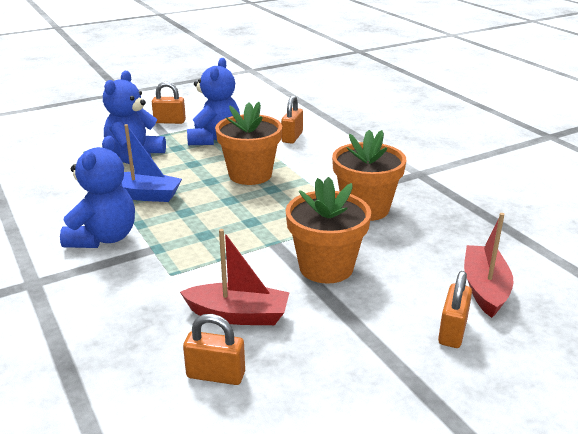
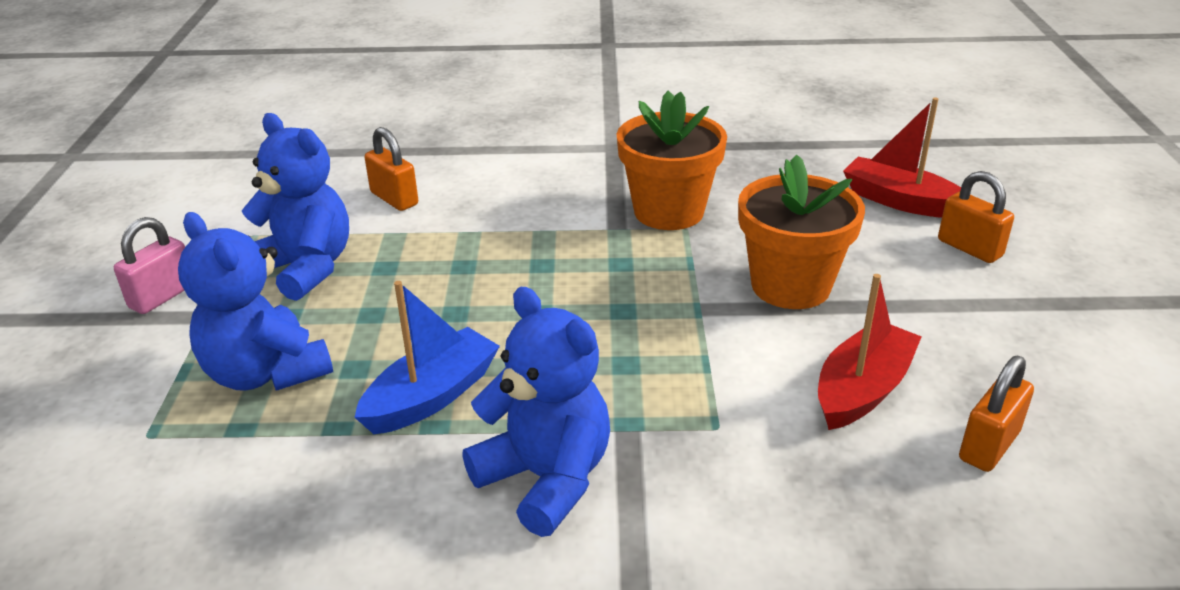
camera: 60 degrees left, 5 degrees up
(169, 121) = (162, 296): orange padlock -> pink padlock
(250, 175) = (476, 270): orange flower pot -> none

